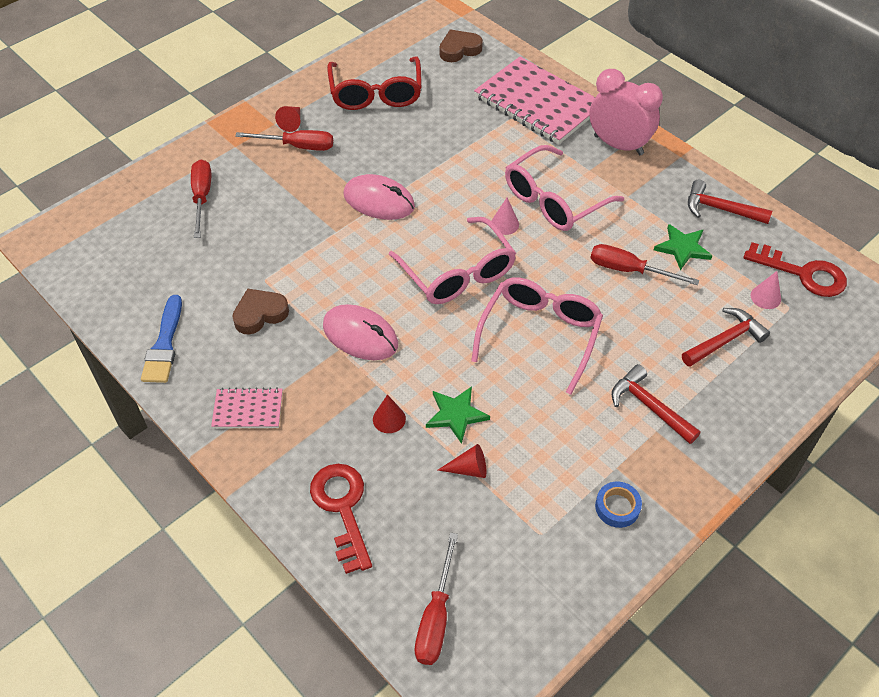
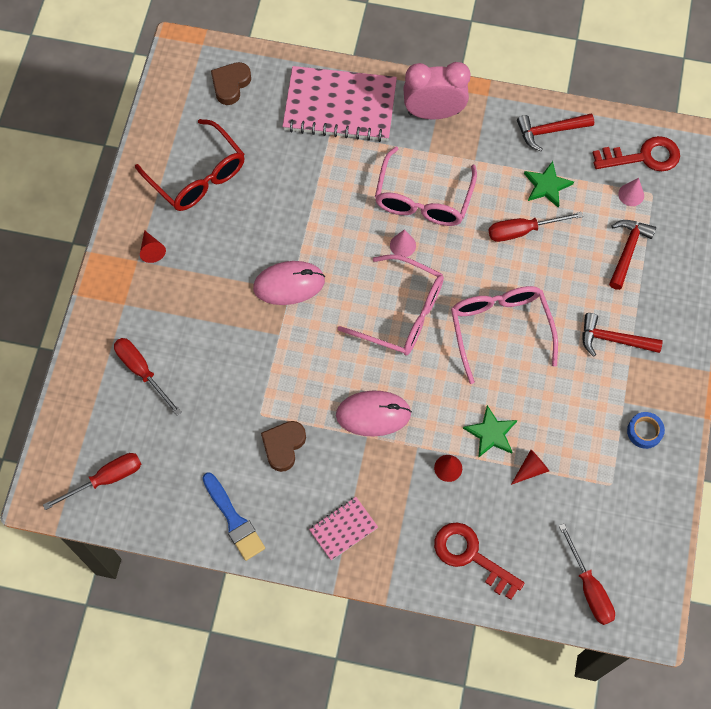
camera: 35 degrees left, 15 degrees up
(298, 146) = (178, 271): red screwdriver -> red screwdriver (106, 479)

